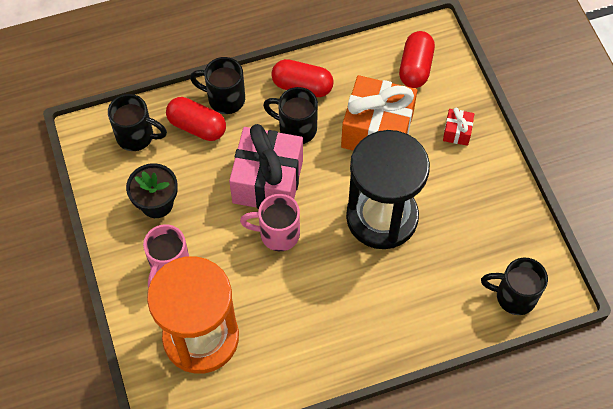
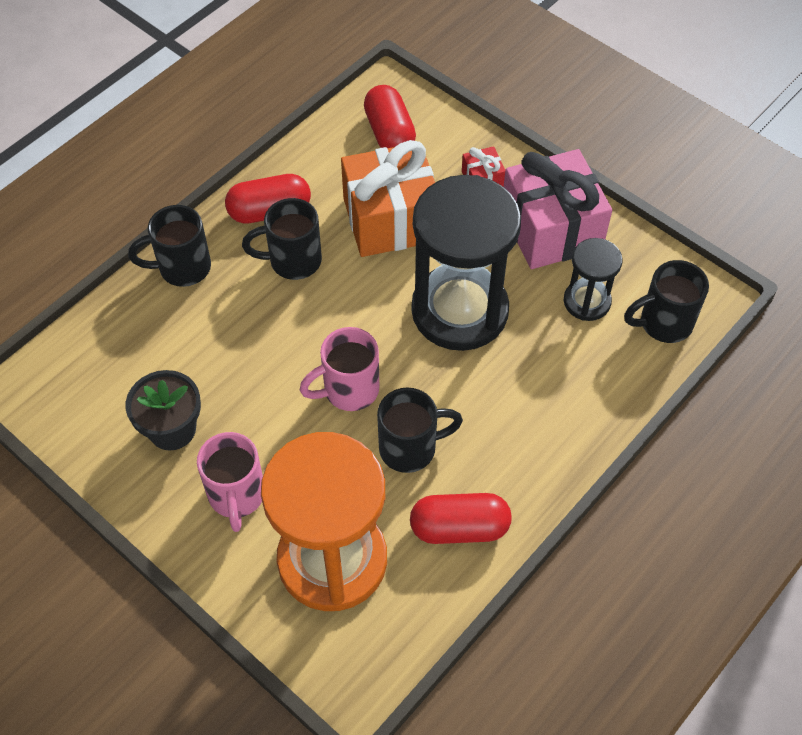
camera: 30 degrees left, 5 degrees down
(137, 136) = (95, 363): black mug -> black mug (410, 448)
(197, 126) = (167, 315): red capsule -> red capsule (459, 527)
(267, 181) = (297, 336): pink gift -> pink gift (551, 229)
(471, 254) = (587, 301): none -> black hourglass

